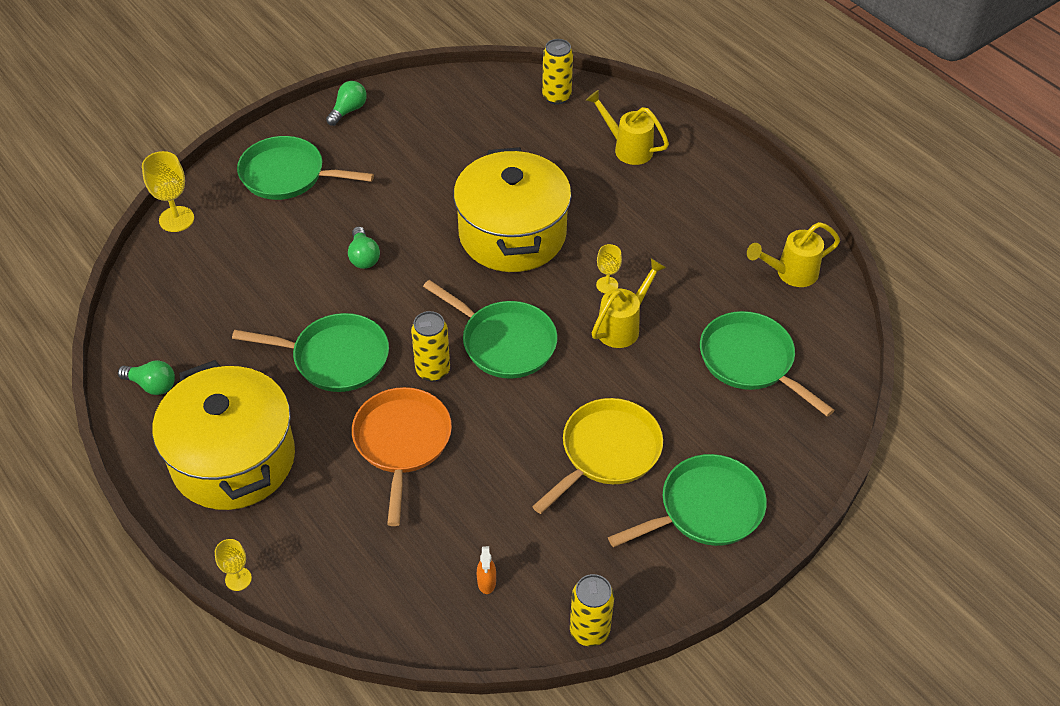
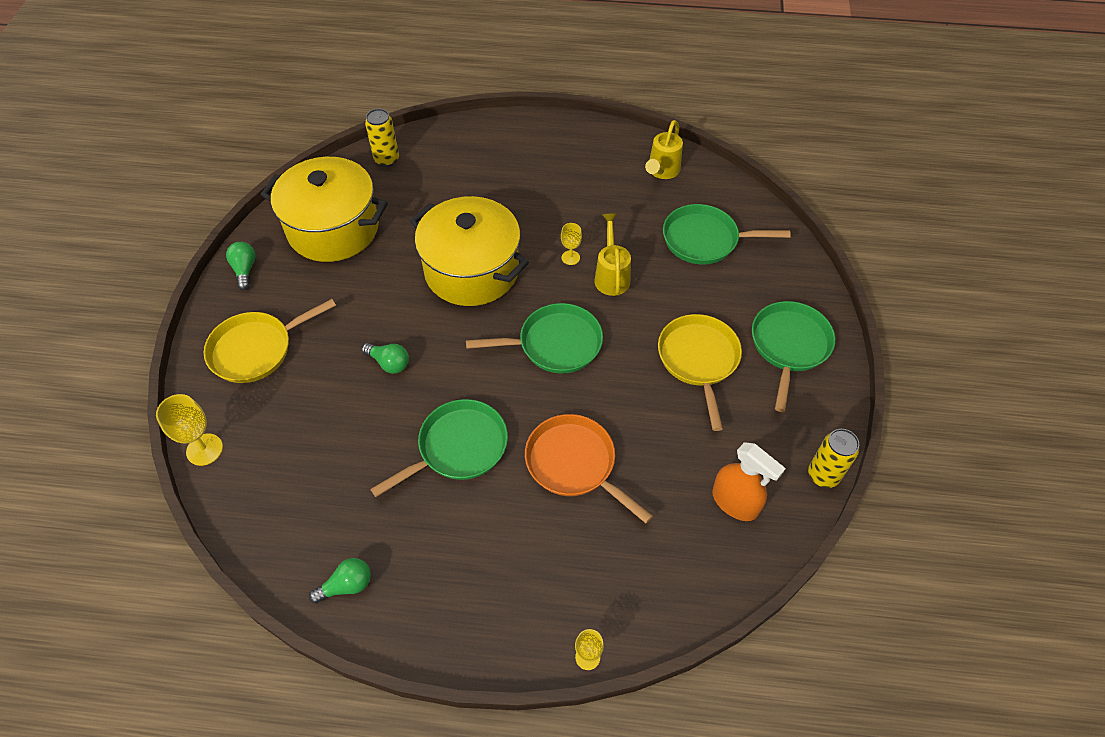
camera: 45 degrees left, 5 degrees up
(233, 459) = (477, 580): yellow pot -> yellow pot (333, 229)
(288, 175) = (256, 349): green pan -> yellow pan
(433, 370) = (533, 400): yellow can -> none
(486, 582) = (735, 502): orange spray bottle -> orange spray bottle, size x2.07
(627, 148) = (474, 162): yellow watering can -> none

